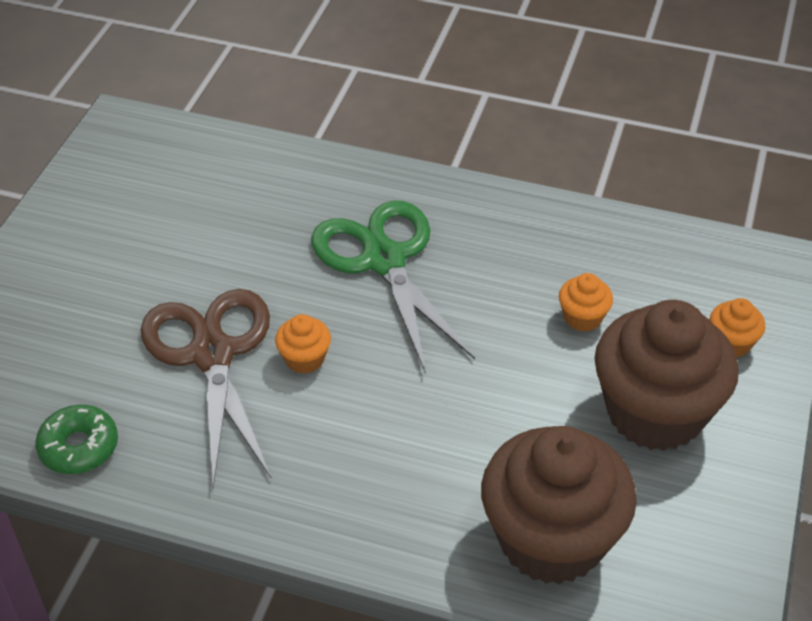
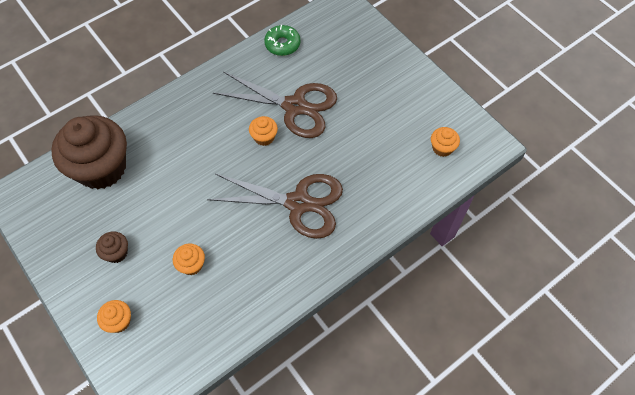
camera: 125 degrees right, 15 degrees up
(164, 163) = (442, 148): none -> orange cupcake
(384, 260) = (298, 203): green scissors -> brown scissors
(655, 412) = (116, 253): brown cupcake -> brown cupcake, size x0.42

